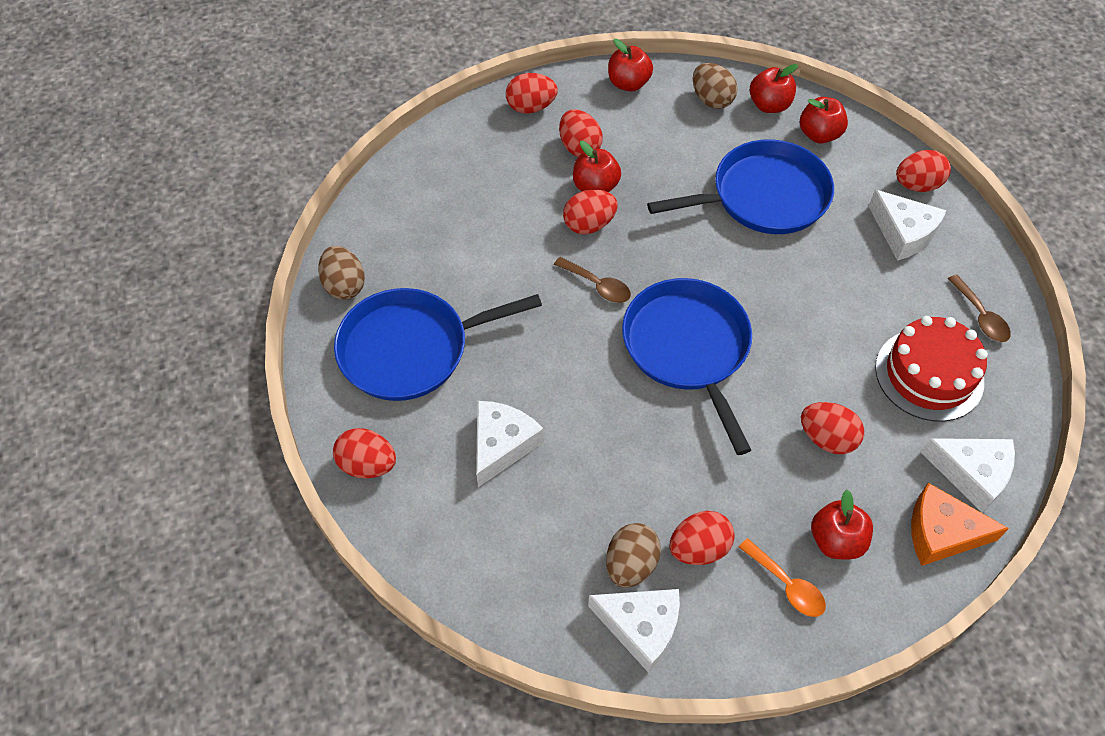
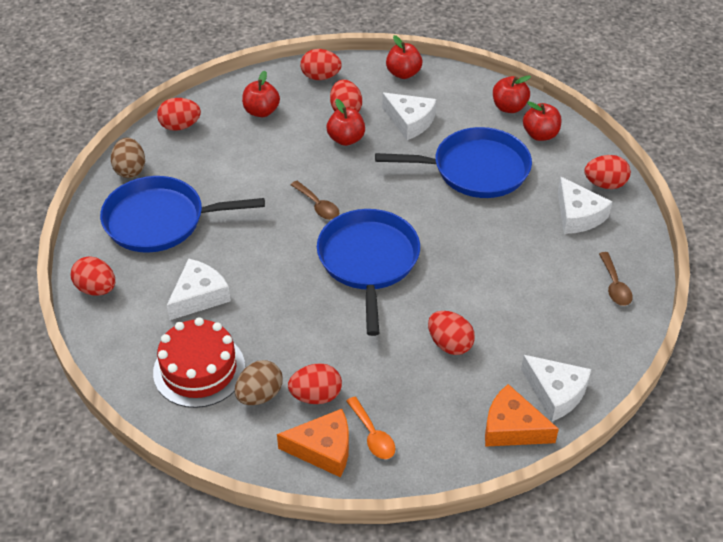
camera: 15 degrees right, 10 degrees down
(589, 225) = (329, 164): red egg -> red egg (180, 126)
(641, 627) = (249, 437): white cheese -> white cheese (410, 121)
(711, 100) = (464, 96): brown egg -> none
(736, 619) = (323, 449): none -> orange cheese
(836, 540) = (425, 414): red apple -> red apple (261, 111)
(929, 374) = (553, 317): red cake -> red cake (199, 369)

